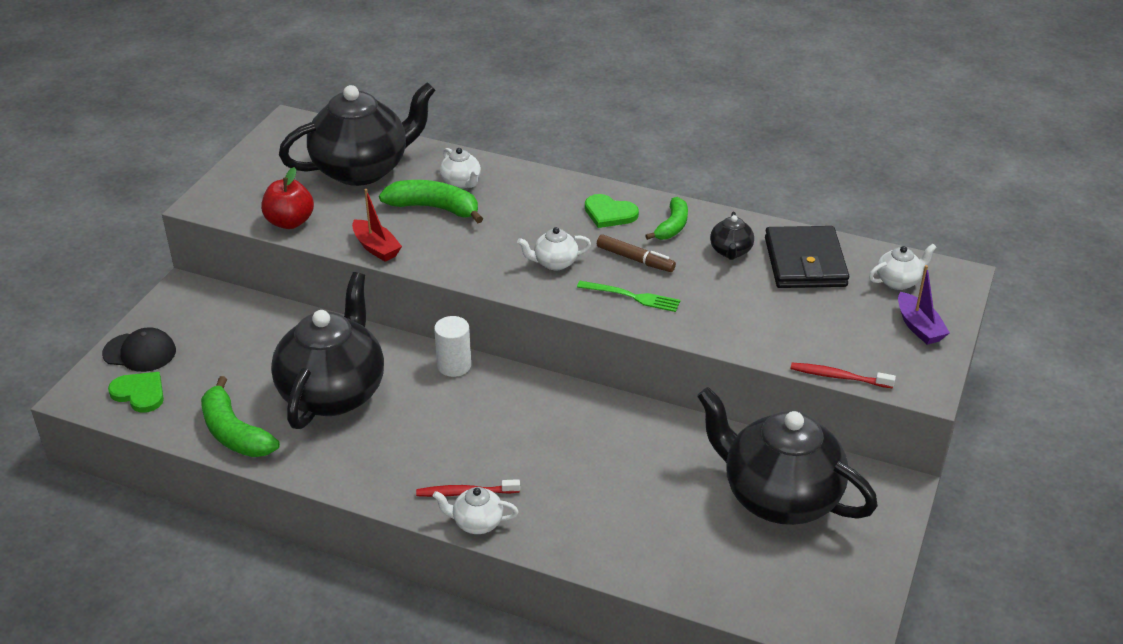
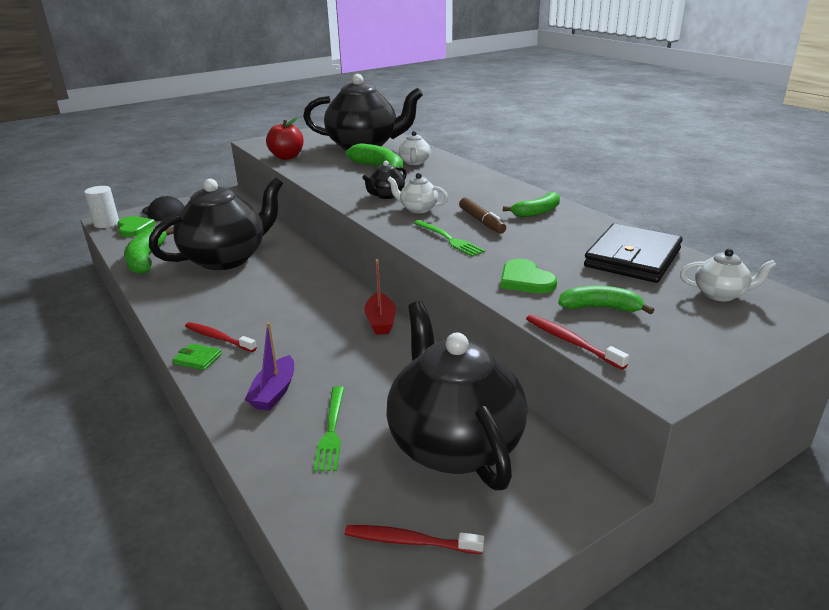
camera: 35 degrees right, 10 degrees down
(376, 248) = (315, 177): red boat -> red boat (380, 321)
(454, 365) = (316, 268): white cylinder -> white cylinder (106, 223)
(477, 523) = (198, 359): white teapot -> green wallet
(609, 213) = (496, 195): green heart -> green heart (525, 280)
(679, 531) = (331, 431): none -> green fork
(731, 251) = (569, 236): black teapot -> black teapot (386, 195)
(821, 582) = (409, 541): none -> red toothbrush
(829, 332) = (600, 308): none -> green banana
(919, 327) = (709, 333): purple boat -> purple boat (274, 392)

